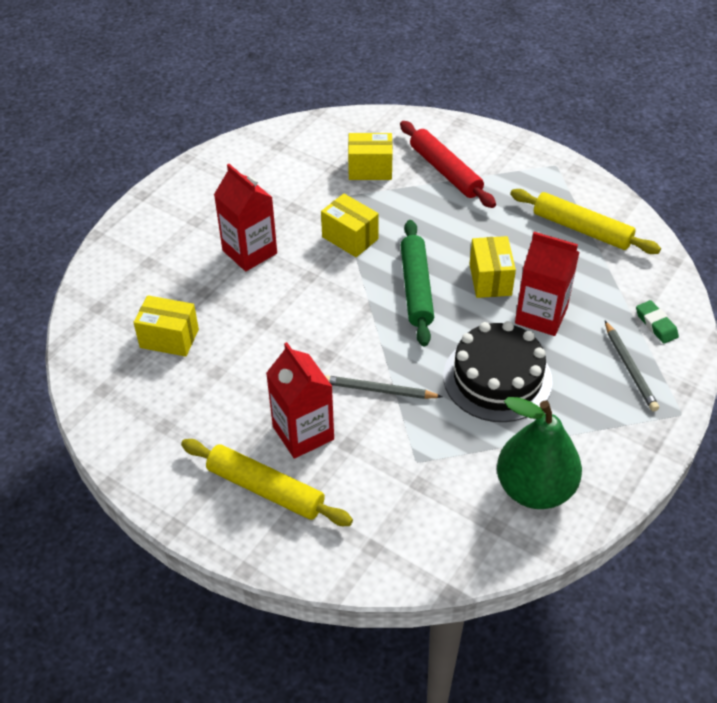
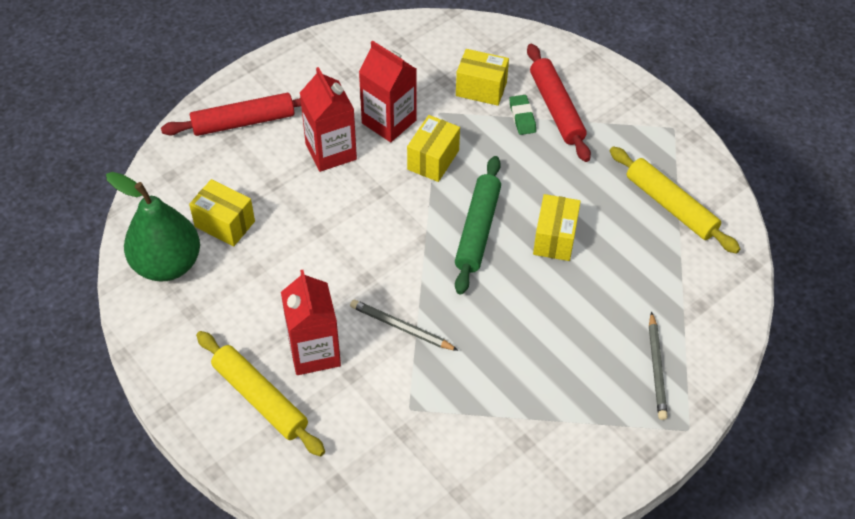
camera: 15 degrees right, 5 degrees up
(154, 244) = (243, 122): none -> red rolling pin
(350, 238) = (433, 160): yellow box -> yellow box turned 60 degrees clockwise
(497, 378) = (520, 345): black cake -> none
(534, 488) = (511, 466): green pear -> green pear (167, 264)
(541, 315) = (590, 290): red carton -> red carton (389, 122)
(656, 324) = (703, 329): green eraser -> green eraser (522, 117)

